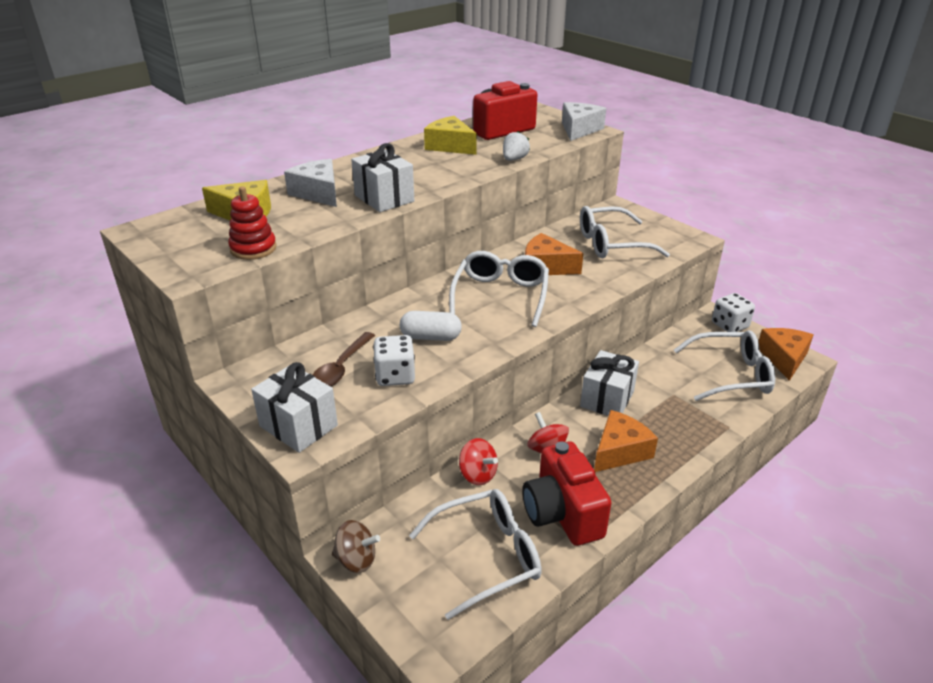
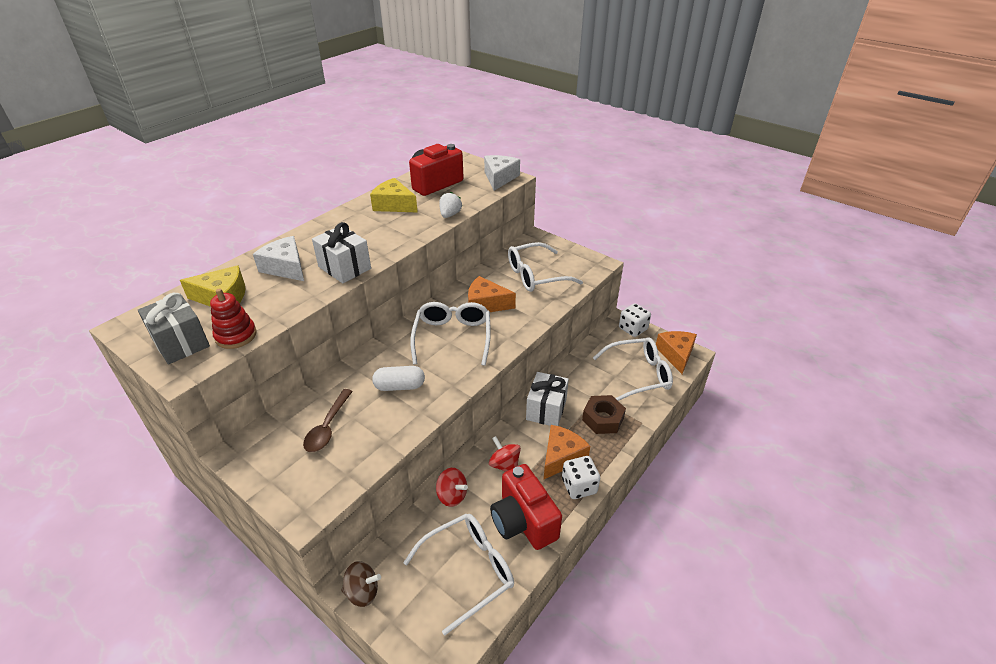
camera: 10 degrees left, 5 degrees up
(193, 250) = (181, 343): none -> grey gift
(298, 426) = (299, 491): white gift -> none
(395, 376) = (375, 429): white dice -> white dice (579, 486)
(678, 417) = (603, 419): none -> brown nut

